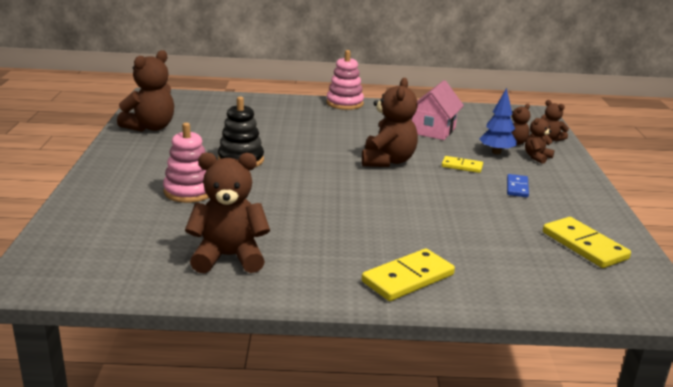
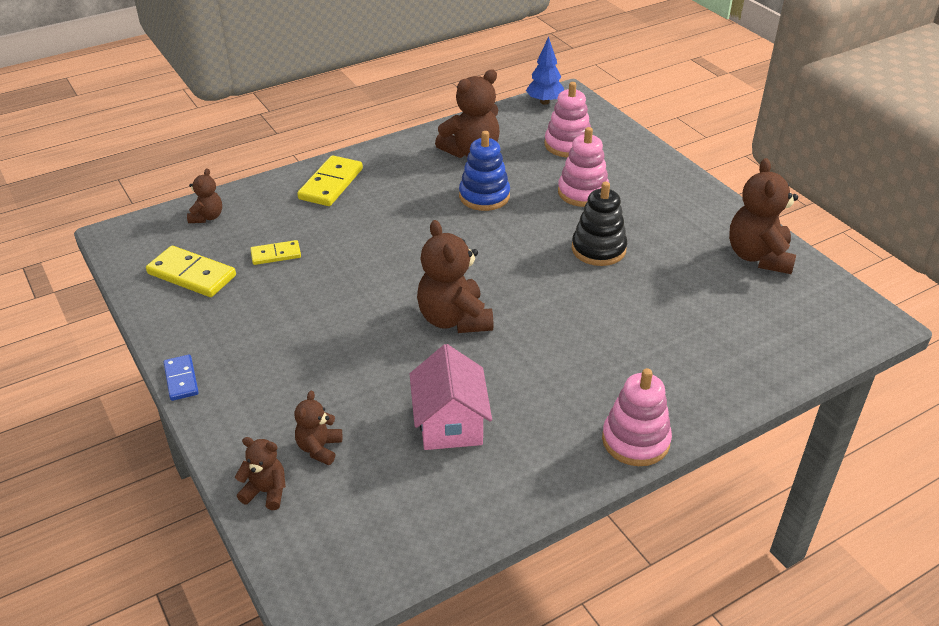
camera: 150 degrees right, 15 degrees up
(130, 229) = (568, 145): none -> pink stacking toy
(272, 216) = (484, 196): none -> blue stacking toy
(462, 166) = (363, 350): yellow domino -> yellow domino (276, 254)
(496, 152) = (334, 406): blue tree -> blue tree (544, 102)
(517, 187) = (281, 337): blue domino -> blue domino (181, 379)
(537, 157) = (274, 421): brown teddy bear -> brown teddy bear (207, 217)

